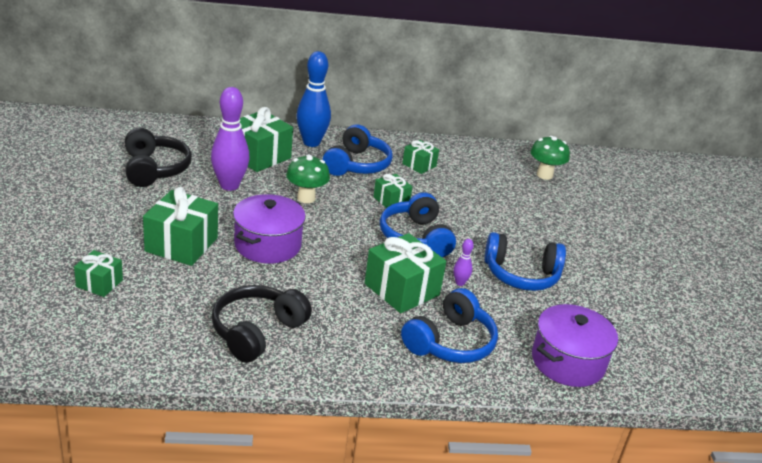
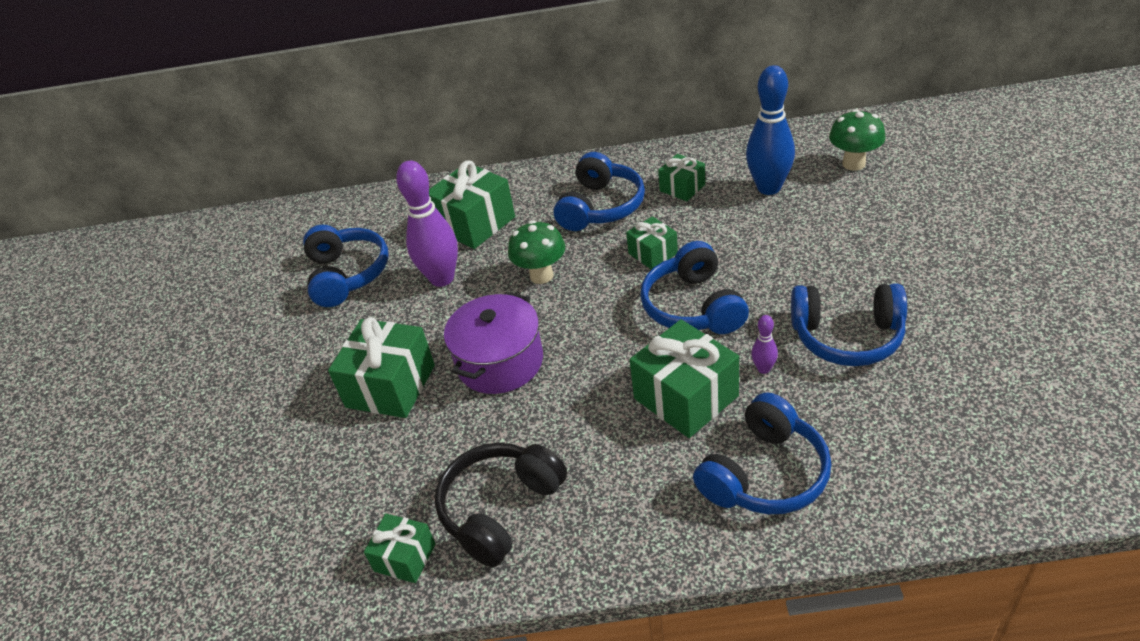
camera: 10 degrees right, 10 degrees up
(99, 283) = (293, 471): green gift -> green gift (405, 557)
(154, 169) = (347, 275): black headphones -> blue headphones
(311, 142) = (538, 186): blue bowling pin -> blue bowling pin (769, 188)
(568, 362) = (938, 474): purple pot -> none

